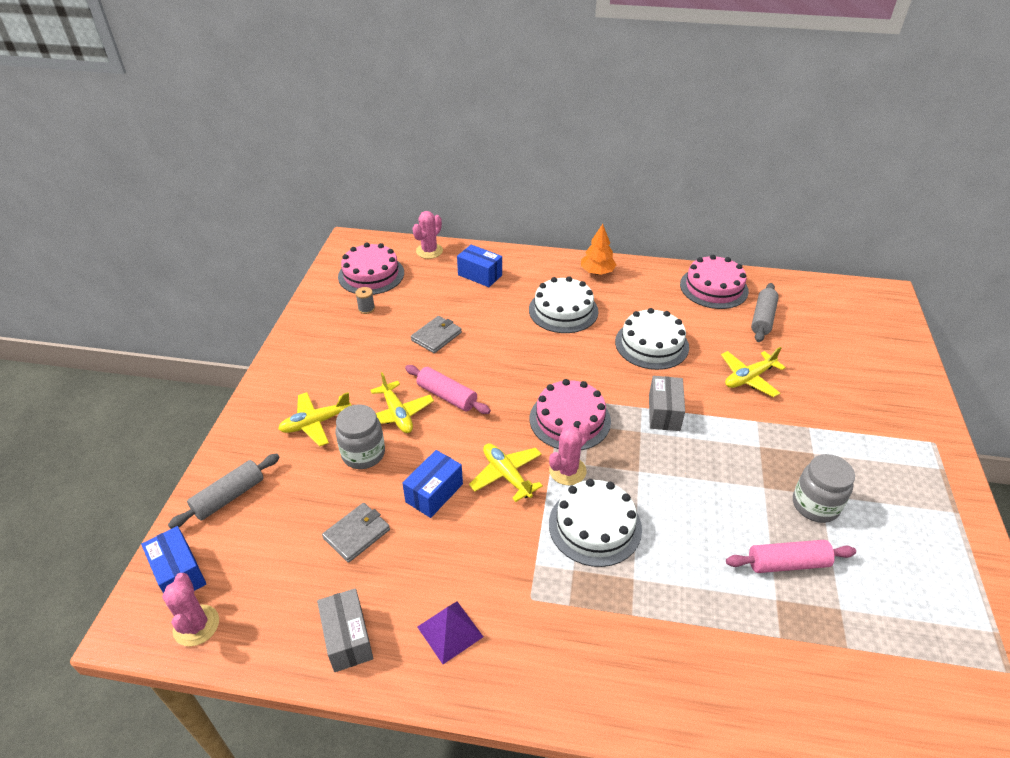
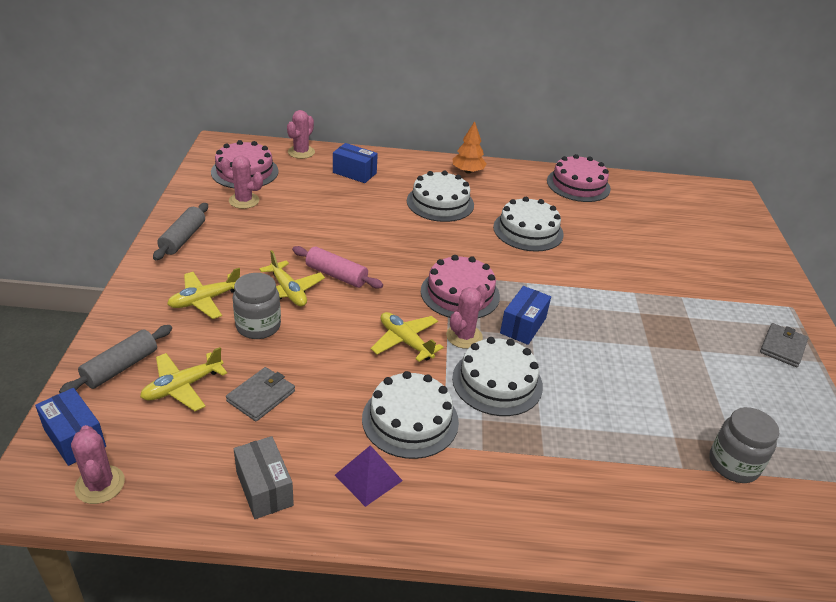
camera: 10 degrees left, 5 degrees down
(366, 308) = (244, 201): grey spool -> pink cactus
(434, 493) = (335, 358): blue box -> blue box (523, 326)
(436, 336) = (318, 224): grey wallet -> grey wallet (782, 347)
(500, 567) = (410, 420): none -> white cake
(664, 413) = (548, 287): grey box -> none
(749, 378) = (621, 258): yellow plane -> yellow plane (182, 387)
(762, 318) = (626, 210): grey rolling pin -> grey rolling pin (183, 238)
(787, 563) = (679, 407): pink rolling pin -> none
(815, 505) = (697, 359): grey jar -> grey jar (733, 464)

